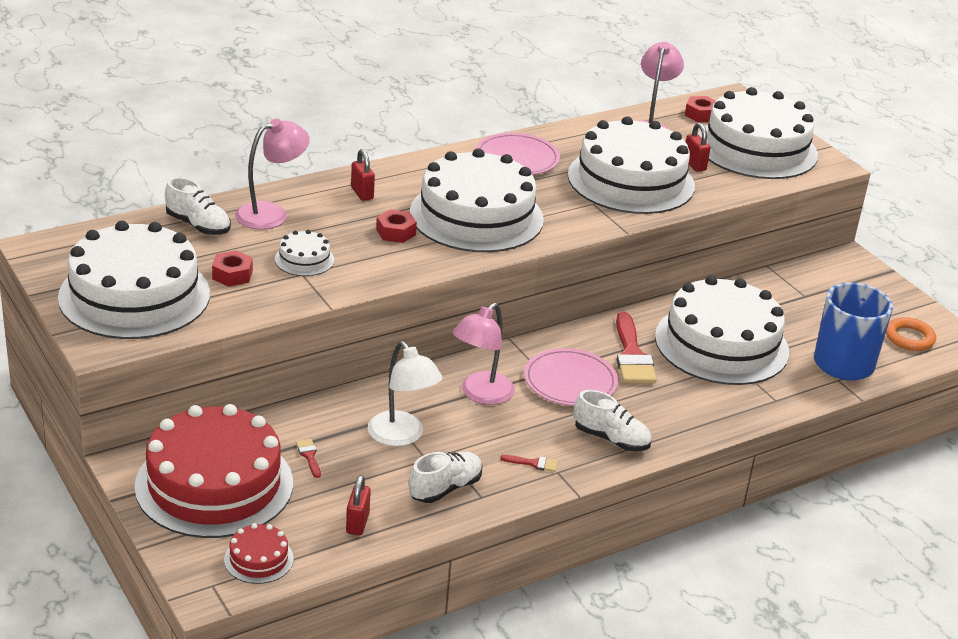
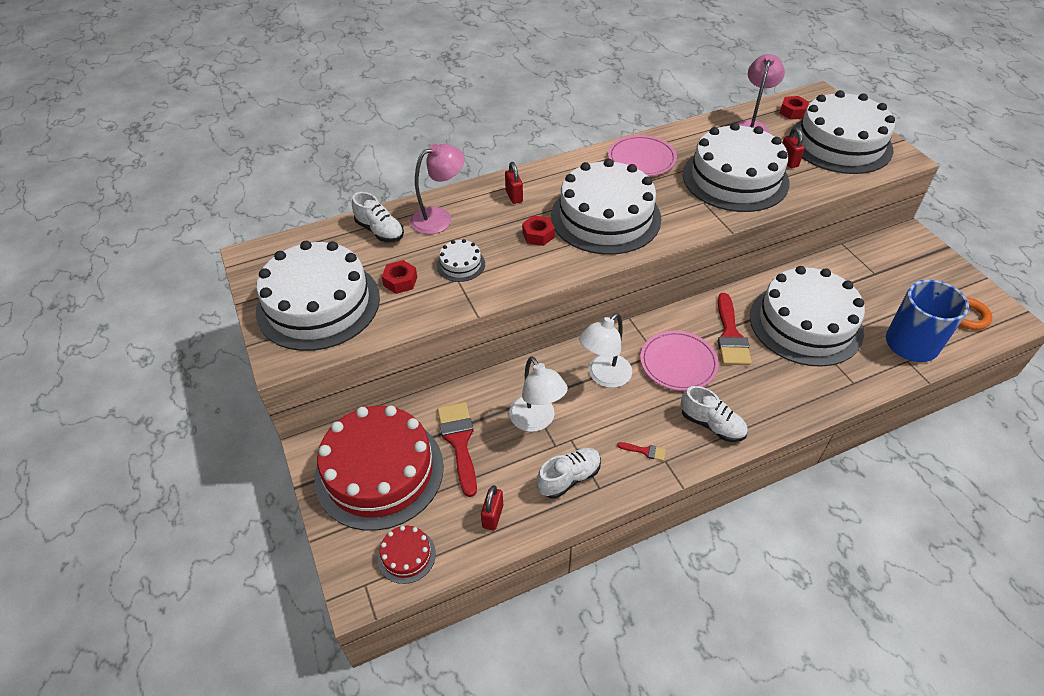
camera: 10 degrees right, 15 degrees up
(309, 456) = (459, 441): red brush -> red brush, size x2.27
(481, 394) = (604, 377): pink lamp -> white lamp

